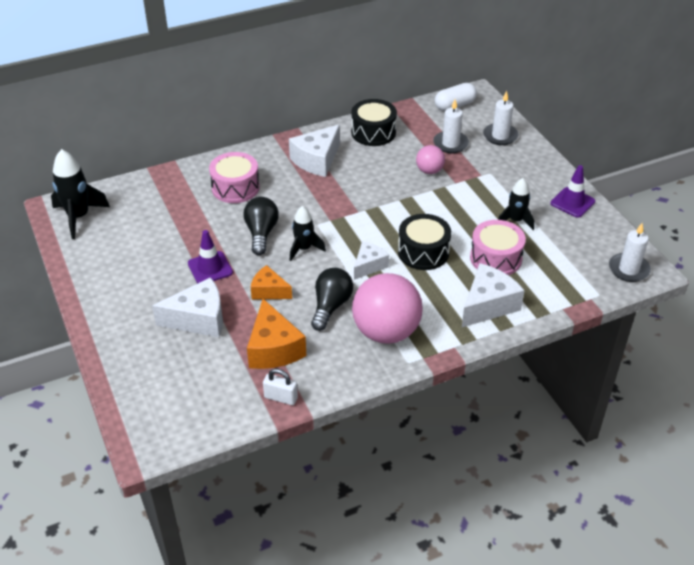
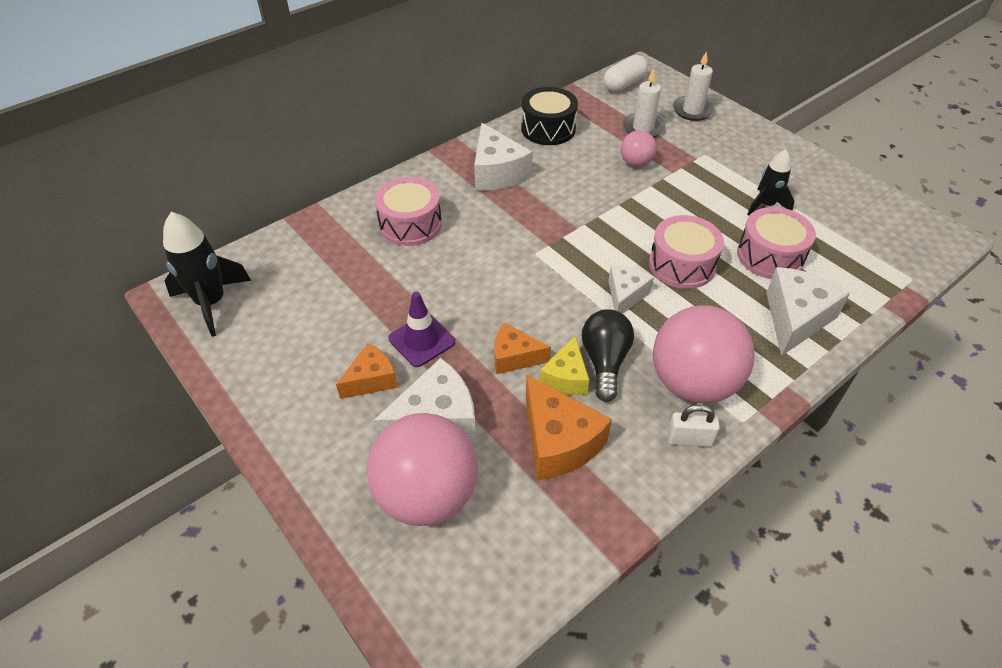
camera: 15 degrees left, 5 degrees up
(166, 286) = (371, 380): none -> orange cheese
(174, 361) = (427, 495): none -> pink ball
(261, 233) = (469, 279): black light bulb -> none
(281, 397) = (602, 517): white padlock -> white padlock (689, 439)
(298, 311) = (566, 377): none -> yellow cheese
(304, 249) = (533, 289): black rocket -> none
(317, 160) = (497, 173): white cheese -> white cheese turned 45 degrees counterclockwise
(423, 252) = (681, 265): black drum -> pink drum
(572, 202) = (815, 173): purple traffic cone -> none
(628, 269) = (924, 241): white candle -> none

